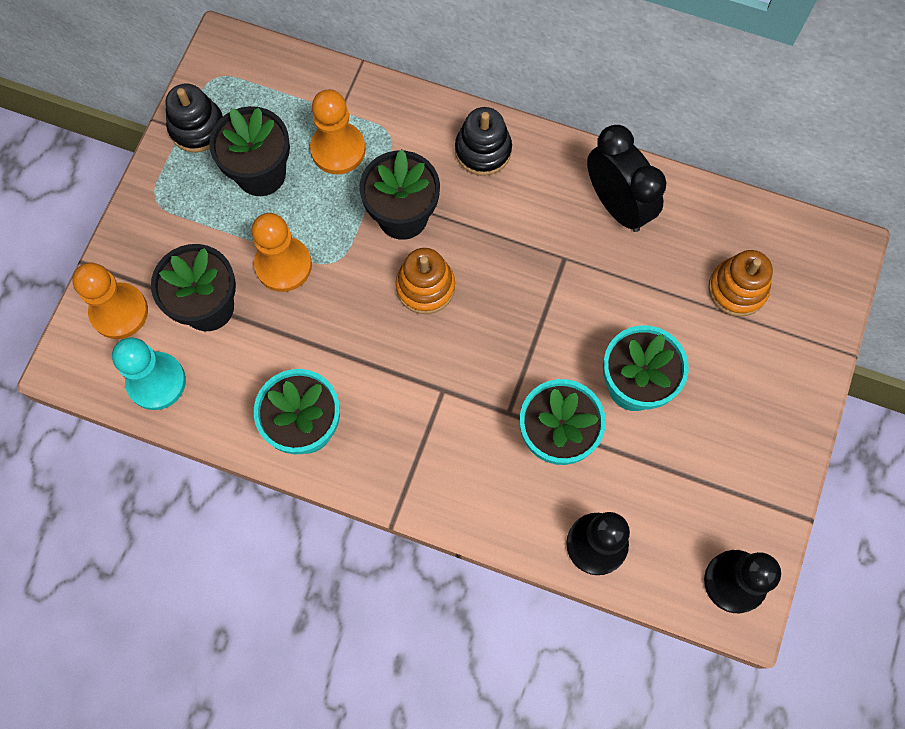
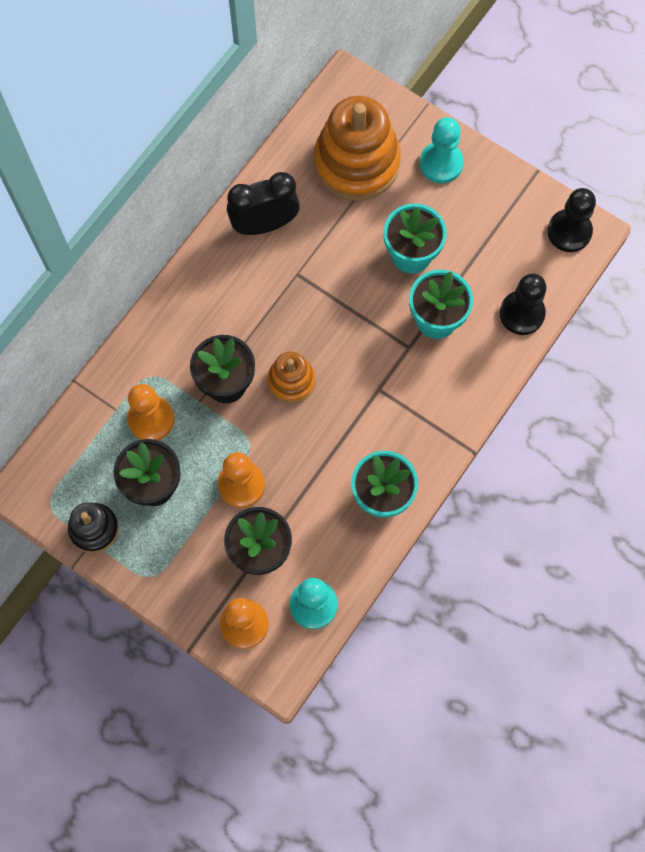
camera: 75 degrees left, 0 degrees up
(483, 150) = (187, 308): black stacking toy -> none
(737, 289) = (356, 162): orange stacking toy -> orange stacking toy, size x1.90
(773, 391) = (441, 163): none -> turquoise pawn

